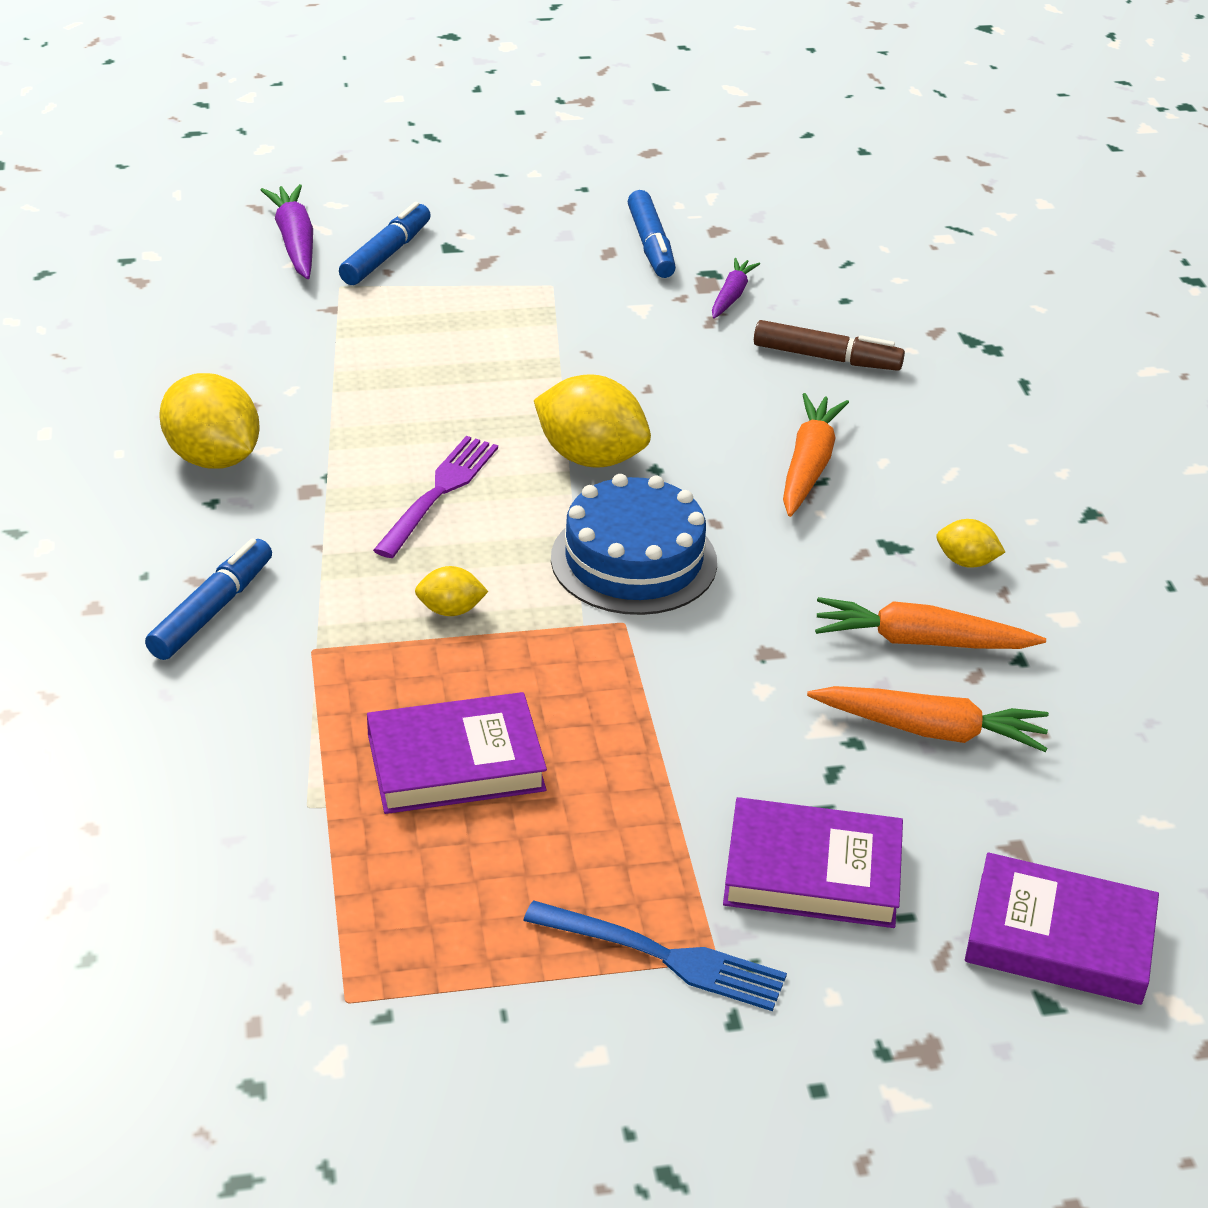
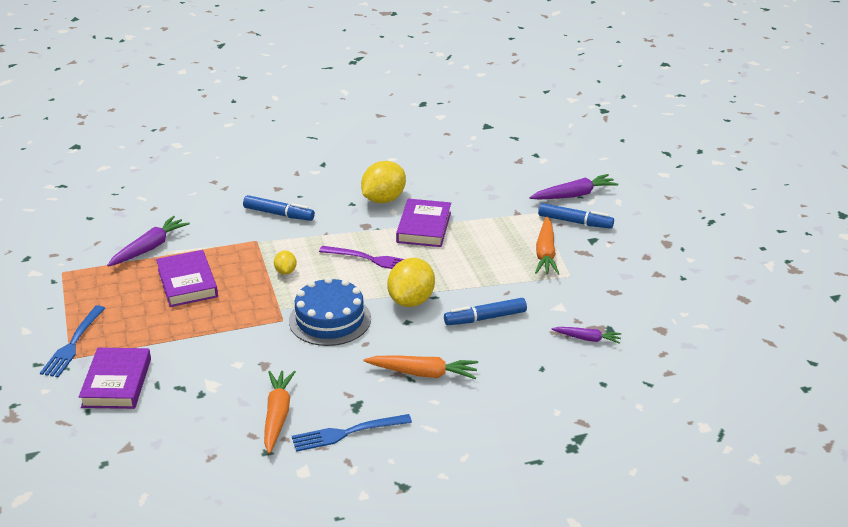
camera: 85 degrees right, 5 degrees down
(284, 830) = (149, 248): none -> purple carrot
(651, 245) = (630, 306): blue marker -> blue marker (485, 318)
(826, 358) = (534, 377): brown marker -> none
(931, 730) = (210, 419): orange carrot -> orange carrot (545, 253)
(966, 562) = (347, 433): yellow lemon -> blue fork
(1059, 938) = (69, 460): purple book -> purple book (424, 227)

